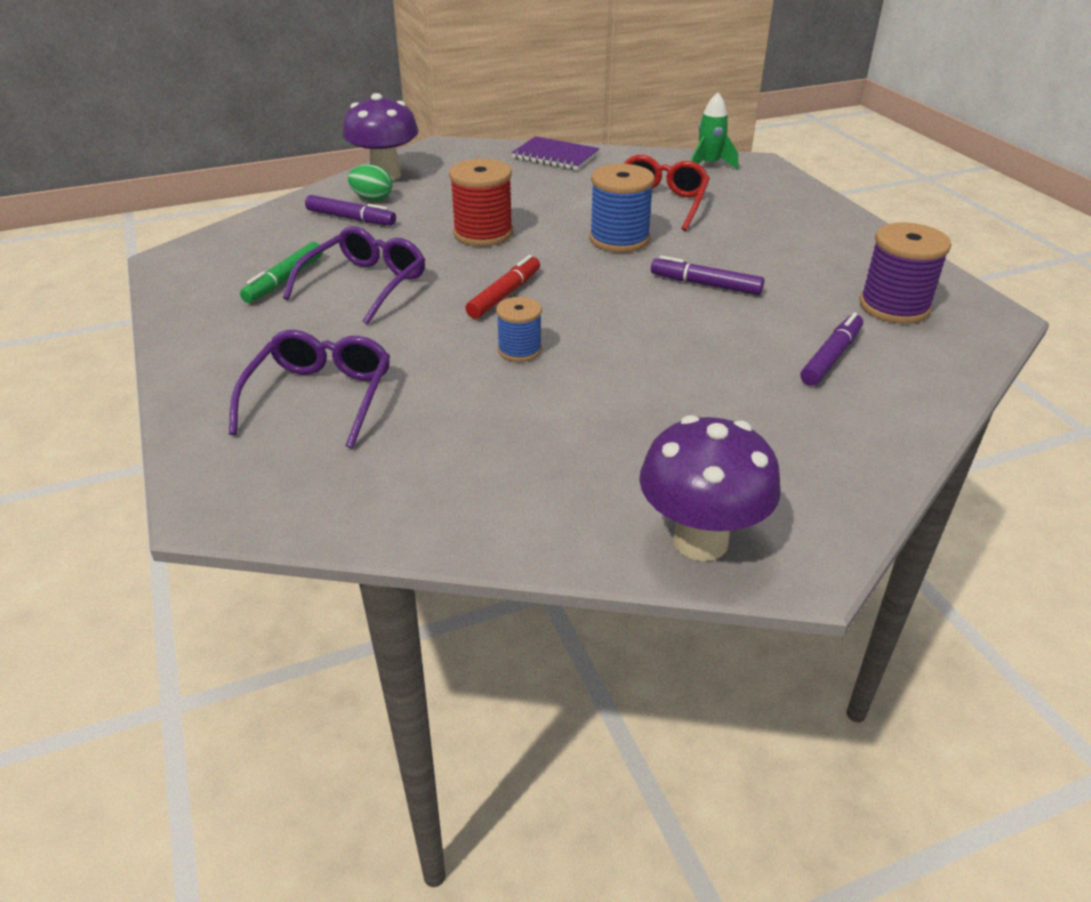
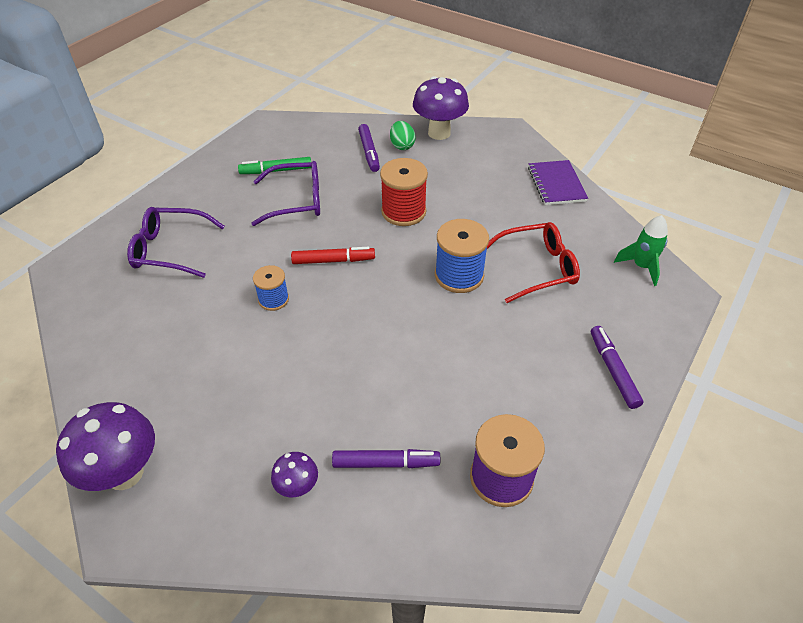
camera: 55 degrees right, 10 degrees up
(320, 397) = (171, 249): purple glasses -> purple glasses turned 150 degrees counterclockwise
(705, 284) = (434, 349): purple marker -> purple marker (613, 370)
(823, 418) = (297, 487): none -> purple mushroom

